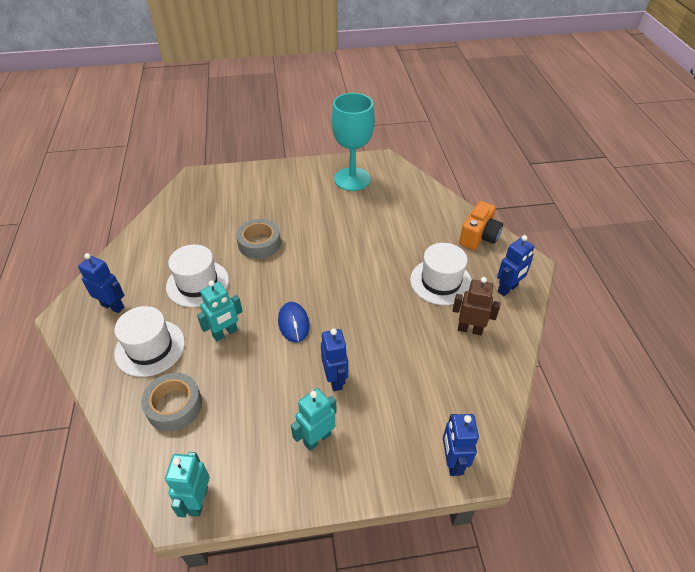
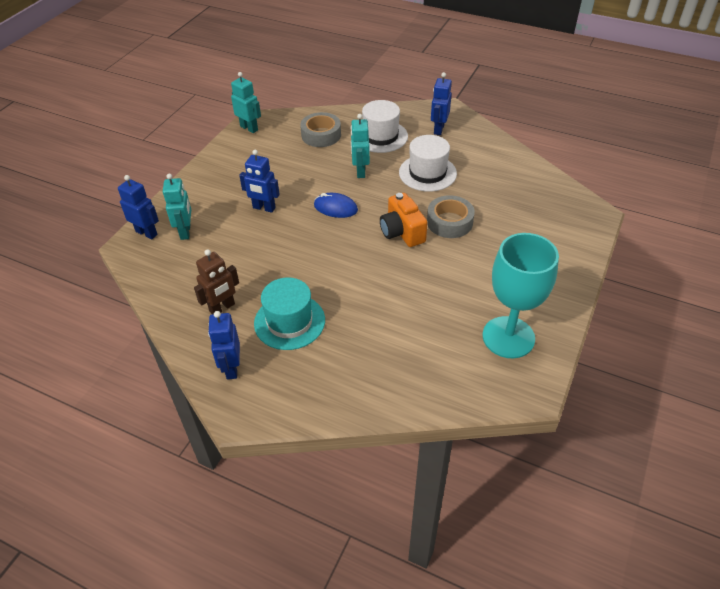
camera: 125 degrees right, 0 degrees up
(113, 306) = (438, 129): blue robot -> blue robot turned 135 degrees clockwise
(317, 438) = (232, 182): turquoise robot -> turquoise robot (186, 232)
(441, 281) = (289, 321): white hat -> turquoise hat
(479, 236) = (317, 396): orange camera -> orange camera (402, 232)

